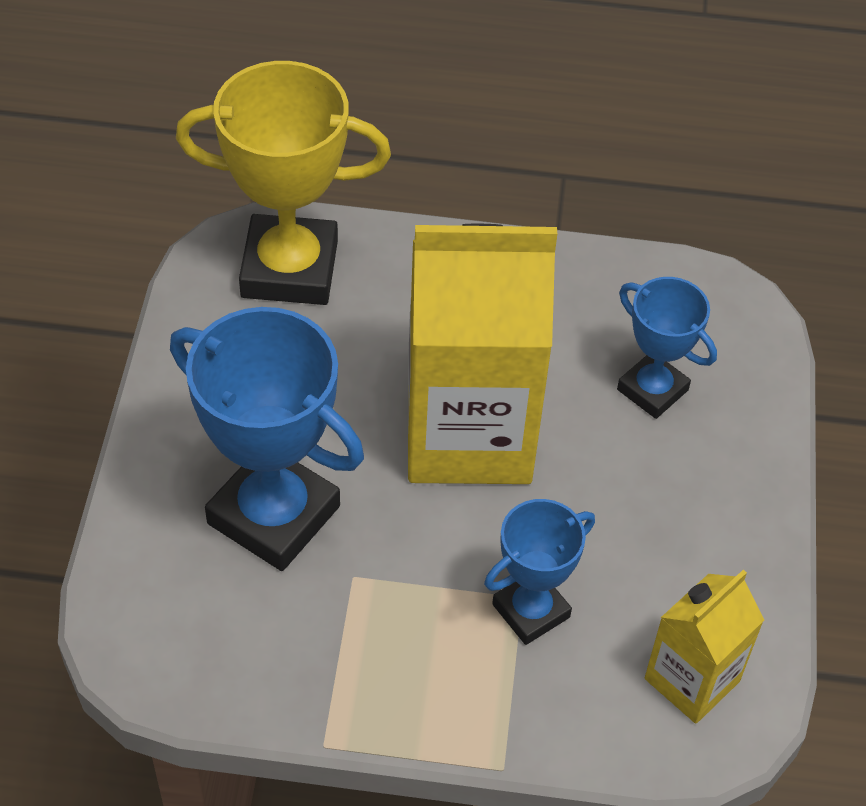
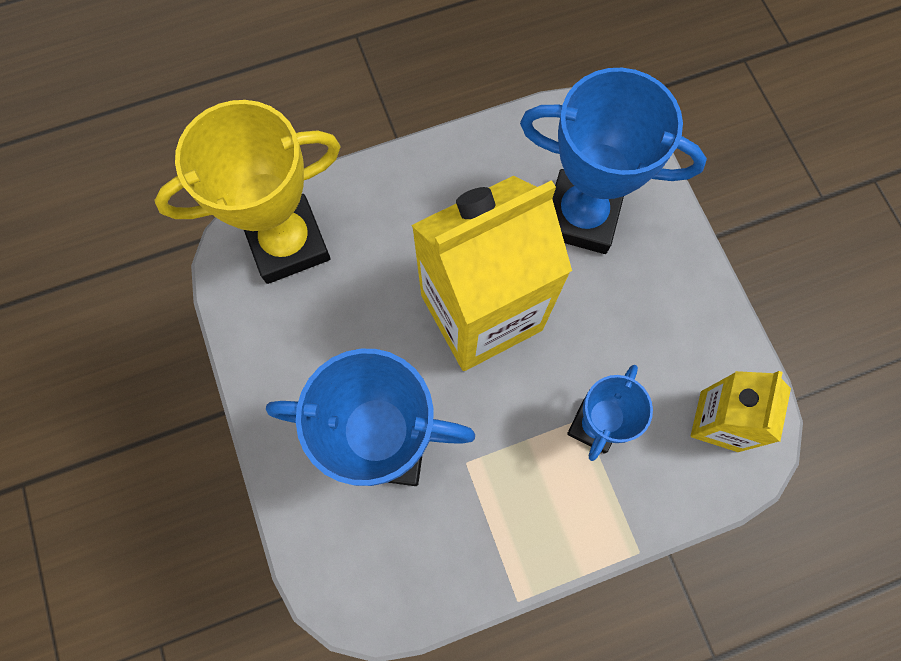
camera: 25 degrees left, 20 degrees up
(652, 390) = (581, 216): blue trophy -> blue trophy, size x1.75

